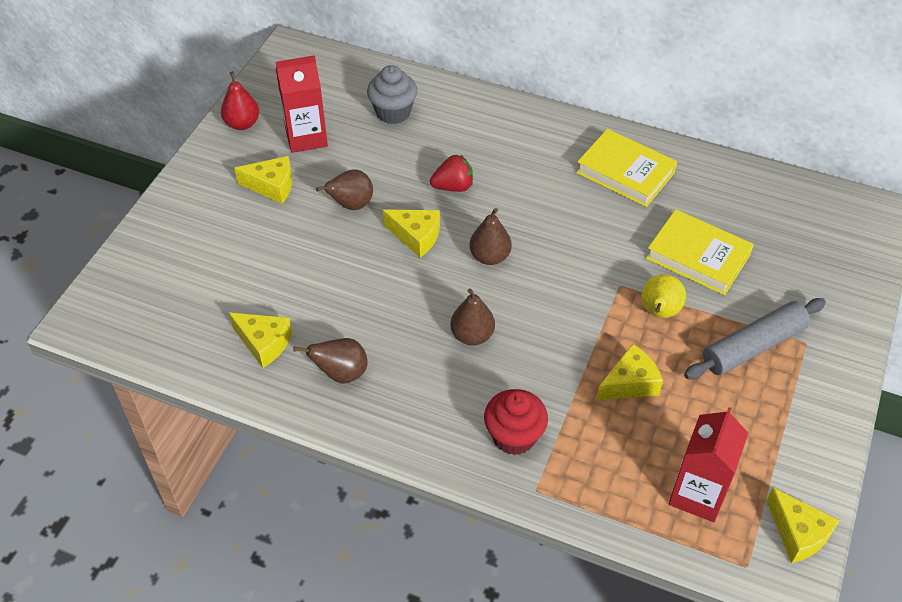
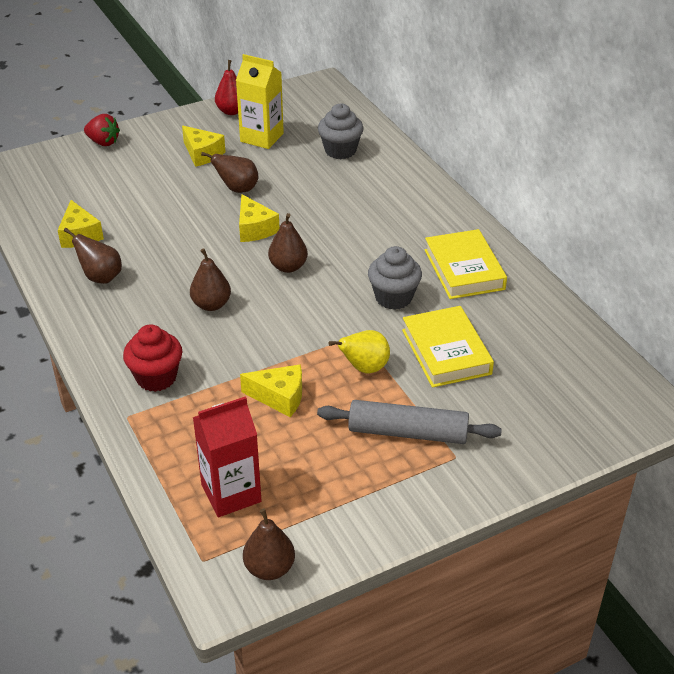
camera: 40 degrees right, 10 degrees down
(306, 137) = (262, 137): red carton -> yellow carton
(453, 187) = (321, 213): red strawberry -> red strawberry (103, 142)
(605, 232) = (393, 297): none -> grey cupcake
(798, 533) = (269, 568): yellow cheese -> brown pear

